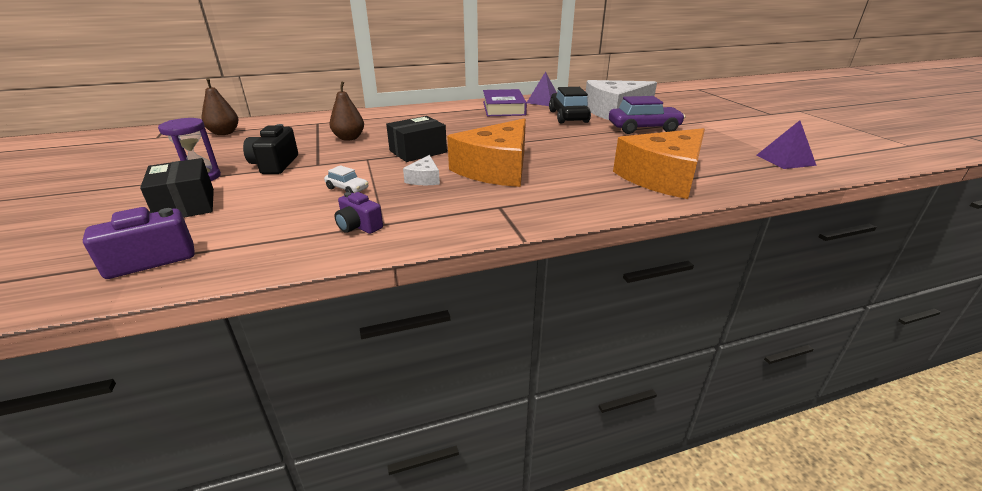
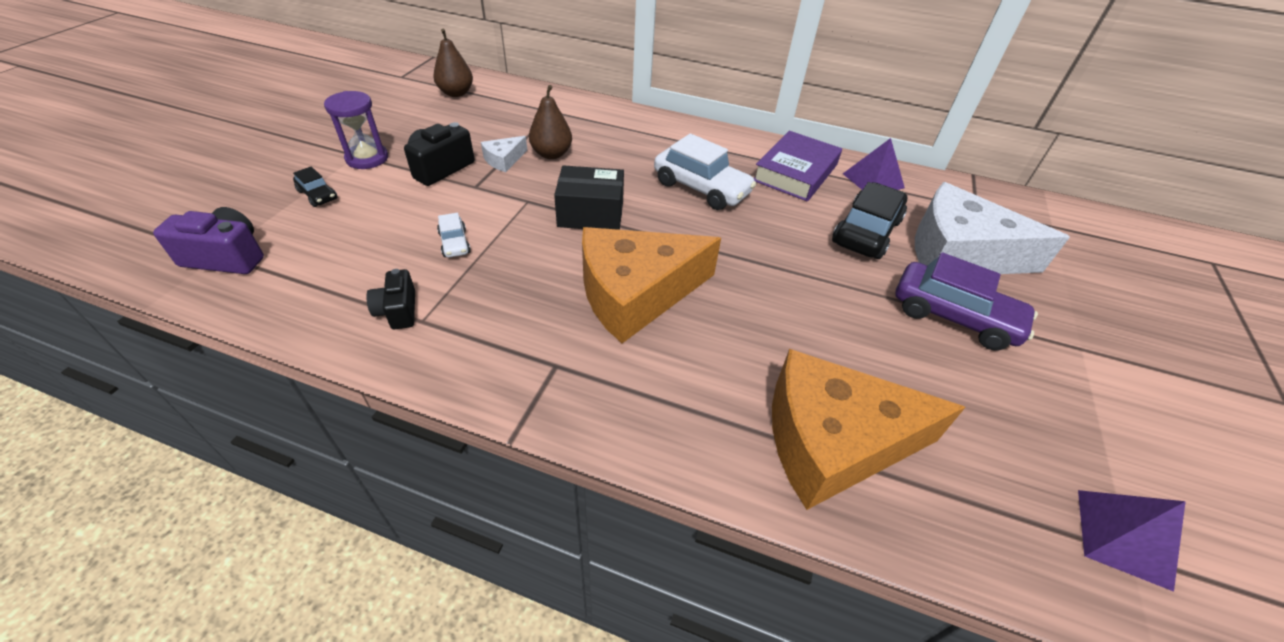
camera: 35 degrees right, 15 degrees up
(186, 205) = (318, 195): black box -> black car
(359, 226) = (398, 311): purple camera -> black camera
(424, 179) = (540, 268): white cheese -> white cheese (504, 160)
(465, 125) = (701, 188): none -> white car

